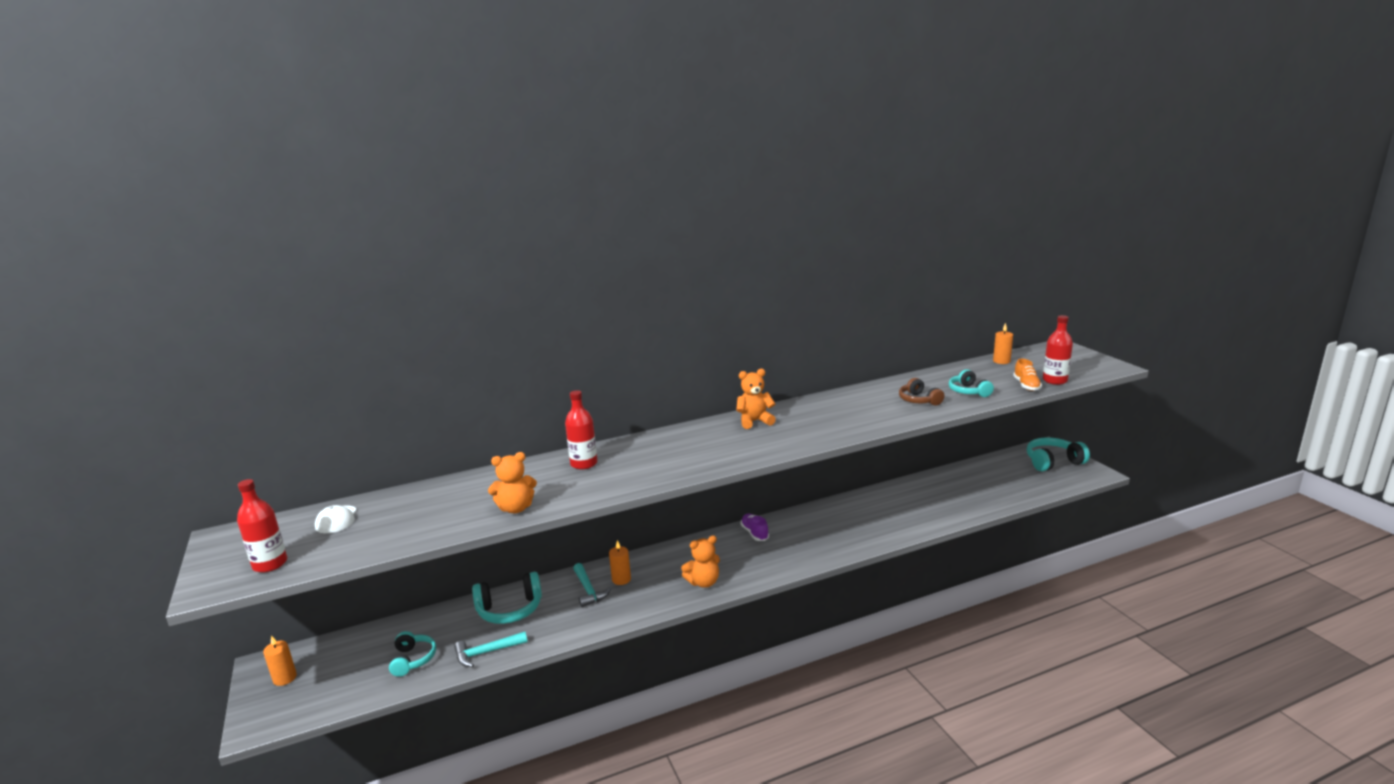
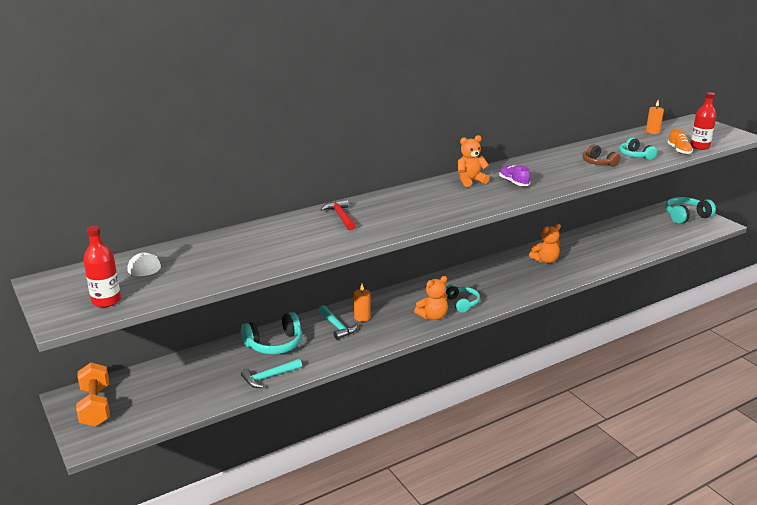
camera: 10 degrees left, 5 degrees up
(285, 678) = (95, 406): orange candle -> orange dumbbell
(413, 659) = (206, 386): turquoise headphones -> turquoise headphones (462, 303)
(516, 508) = (301, 252): orange teddy bear -> orange teddy bear (545, 260)
(584, 464) = (341, 216): red bottle -> red hammer
(754, 533) = (462, 278): purple shoe -> purple shoe (513, 182)

